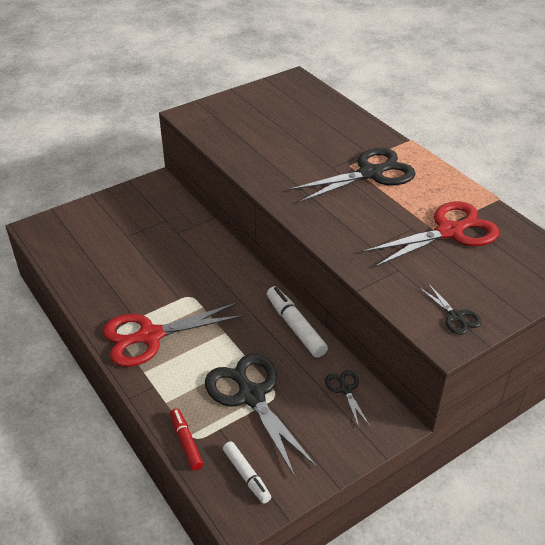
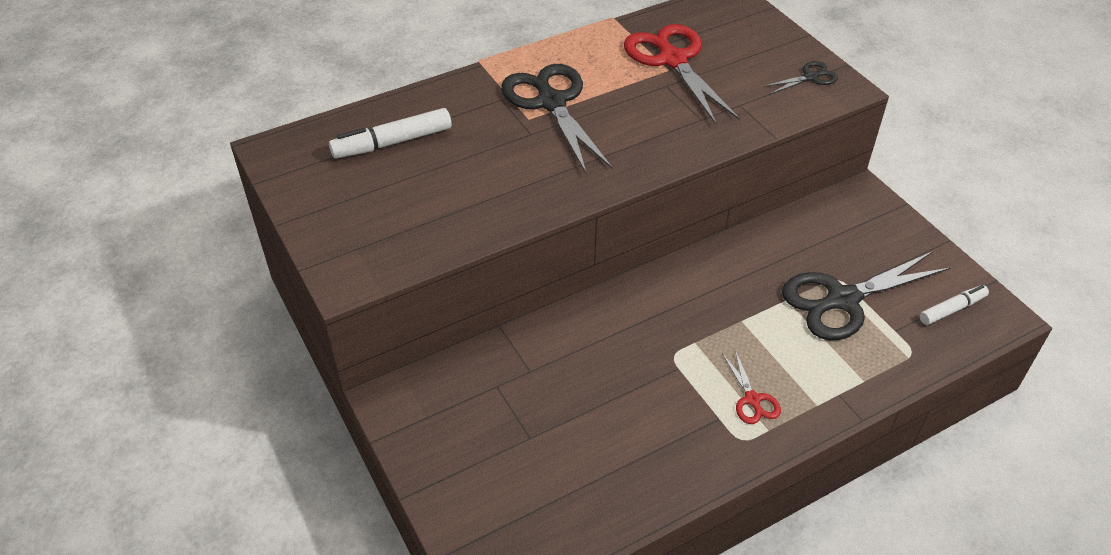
camera: 85 degrees left, 5 degrees up
(150, 336) = (752, 399): red scissors -> red scissors, size x0.47
(186, 442) = (920, 361): red marker -> none
(295, 327) = (729, 254): white marker -> white marker (393, 142)
(345, 389) = (822, 222): black scissors -> none

